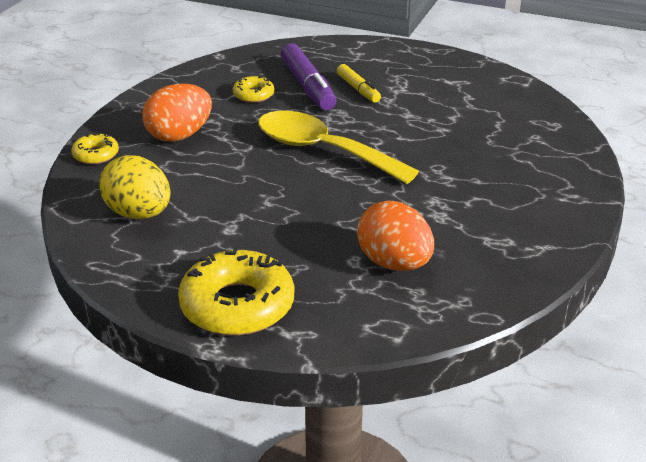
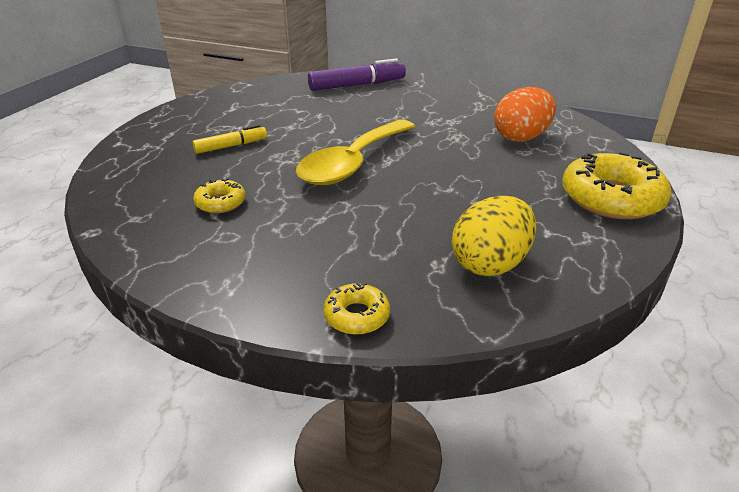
camera: 90 degrees left, 0 degrees up
(179, 136) = (312, 249): orange egg -> none
(307, 86) = (213, 171): purple marker -> purple marker (357, 85)

